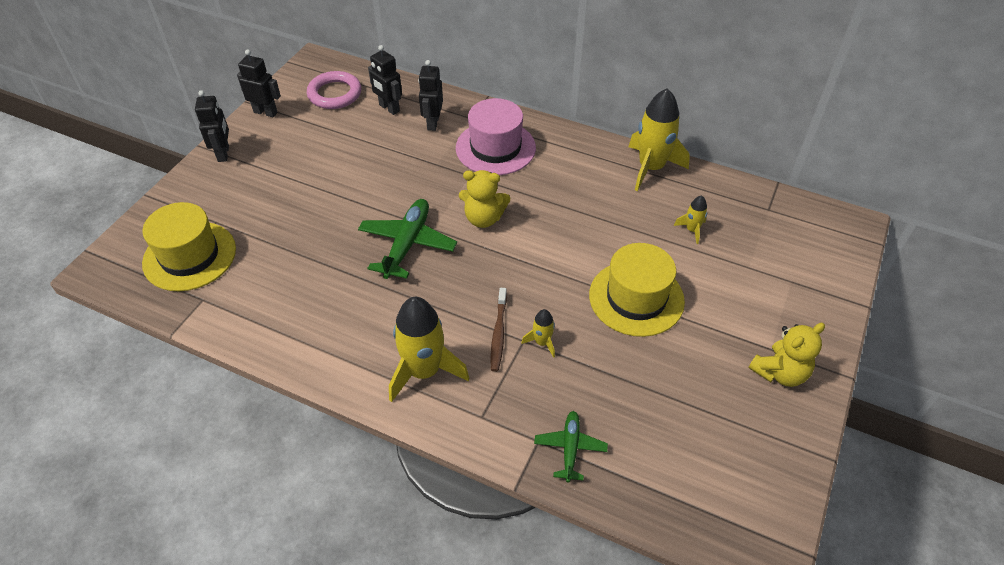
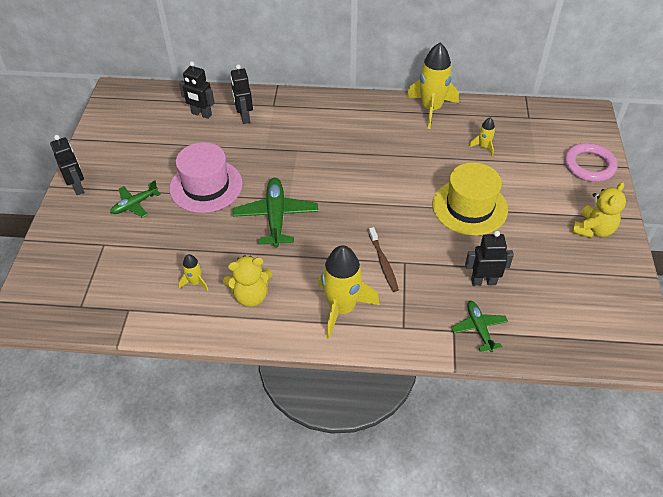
camera: 20 degrees left, 0 degrees up
(189, 256) = (96, 278): yellow hat -> none
(265, 112) = (96, 143): black robot -> black robot (483, 281)
(269, 188) = (135, 204): none -> green plane
(334, 94) = (148, 114): pink ring -> pink ring (589, 165)
(483, 218) = (325, 180): yellow teddy bear -> yellow teddy bear (251, 296)
(495, 148) = (305, 124): pink hat -> pink hat (206, 186)
(542, 342) = (419, 259): yellow rocket -> yellow rocket (195, 282)

